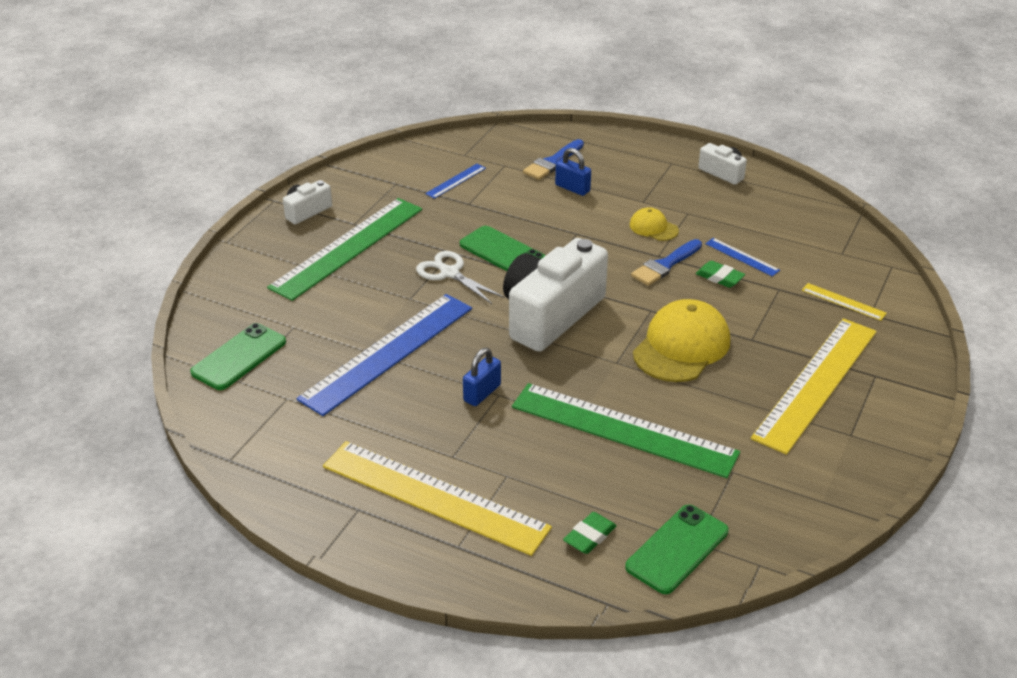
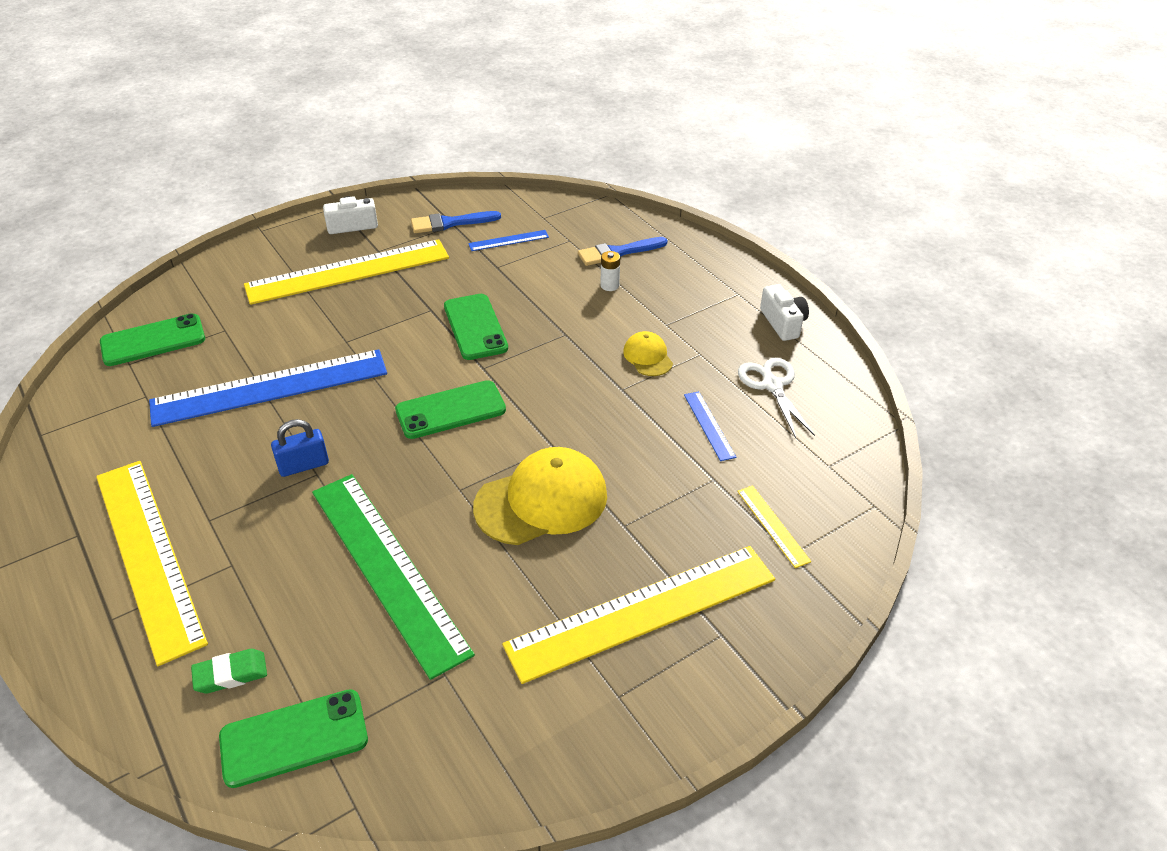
camera: 30 degrees right, 5 degrees up
(348, 248) = (348, 272): green ruler -> yellow ruler
(450, 273) = (406, 330): white scissors -> white scissors (772, 385)
(550, 315) = (450, 410): white camera -> green phone
(572, 188) = (609, 285): blue padlock -> white battery
(665, 265) = (618, 402): blue brush -> blue brush (450, 223)
(719, 277) = (661, 439): green eraser -> none

